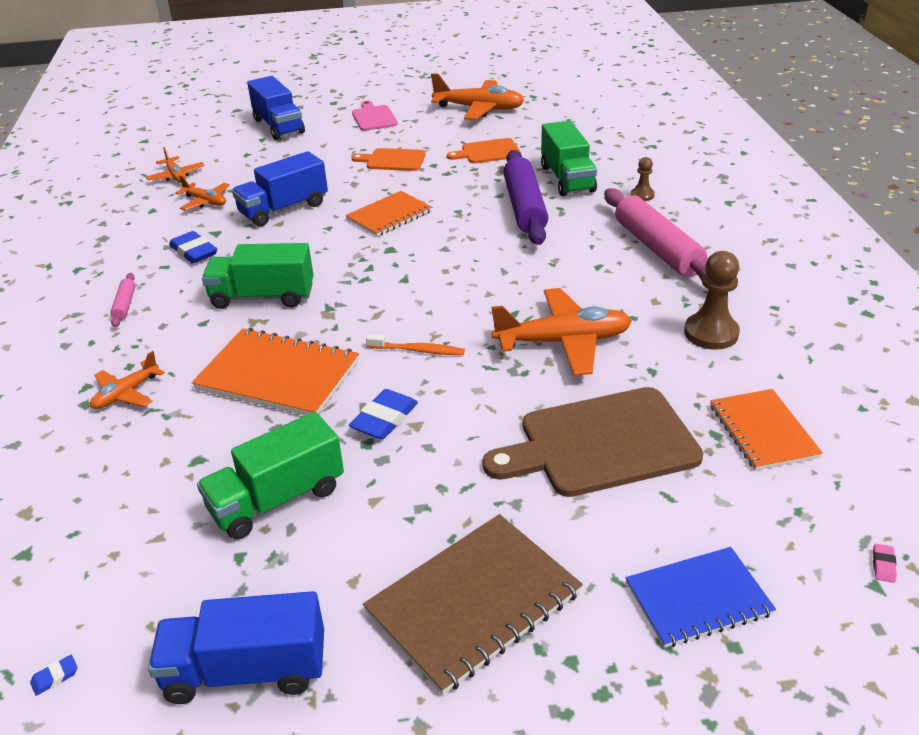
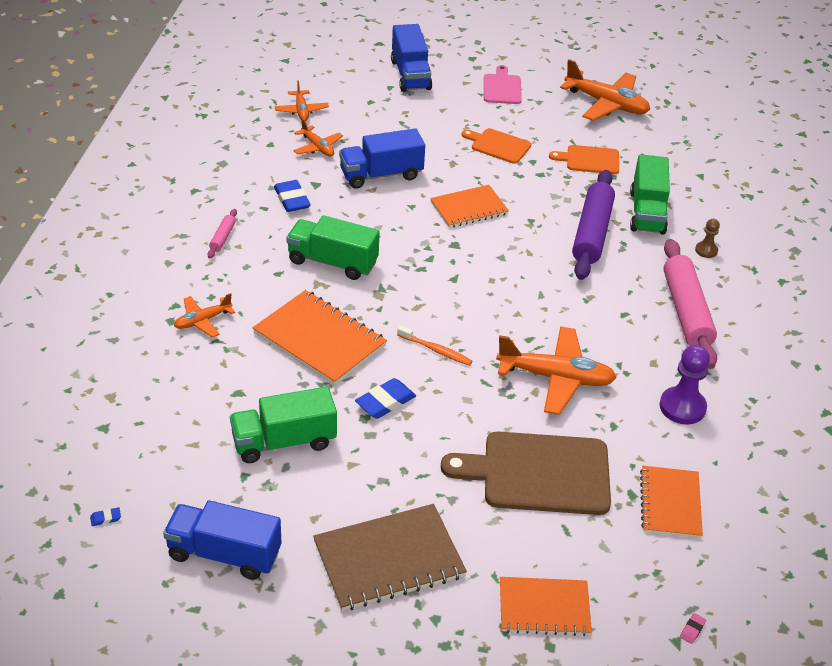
camera: 15 degrees right, 5 degrees up
(698, 599) = (544, 608): blue notebook -> orange notebook
(711, 333) = (682, 407): brown pawn -> purple pawn

